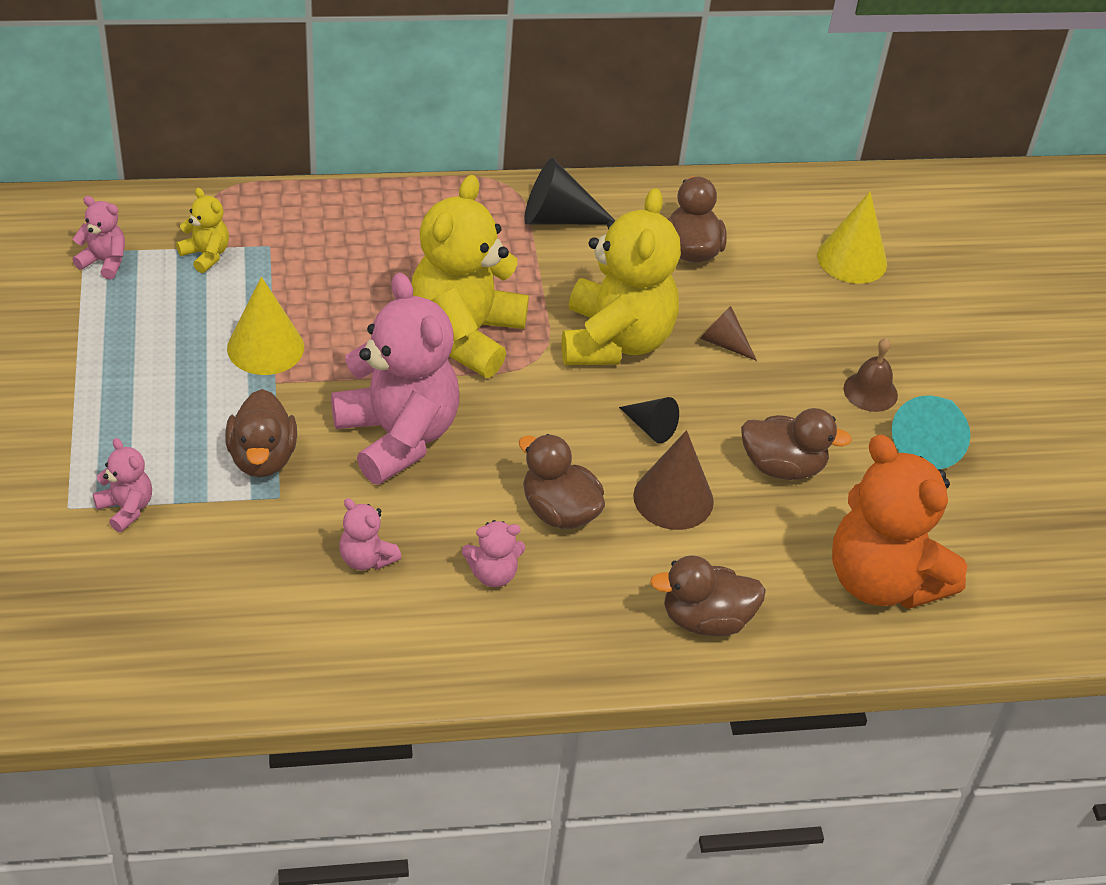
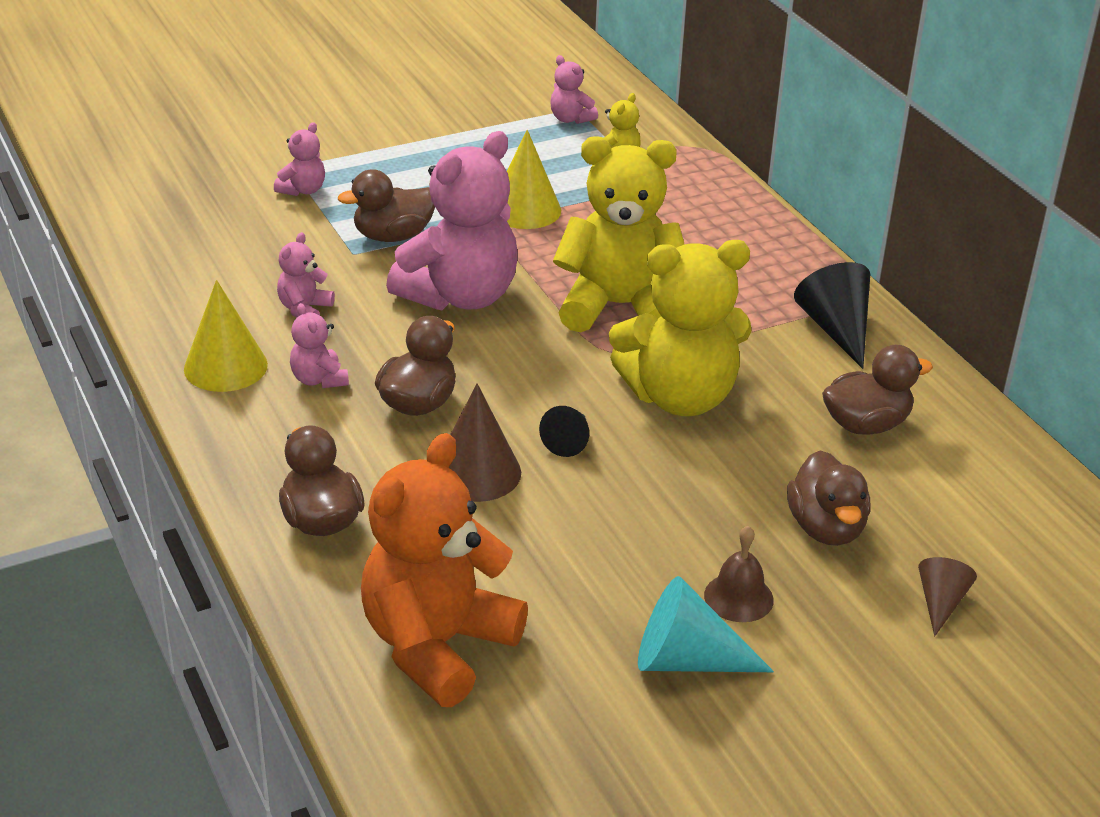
camera: 75 degrees right, 10 degrees down
(104, 262) = (570, 119): pink teddy bear -> pink teddy bear turned 135 degrees clockwise
(724, 343) = (734, 471): brown cone -> brown cone (940, 602)
(782, 466) = (570, 543): brown duck -> brown duck (826, 528)
(852, 259) = (963, 551): yellow cone -> yellow cone (225, 366)

